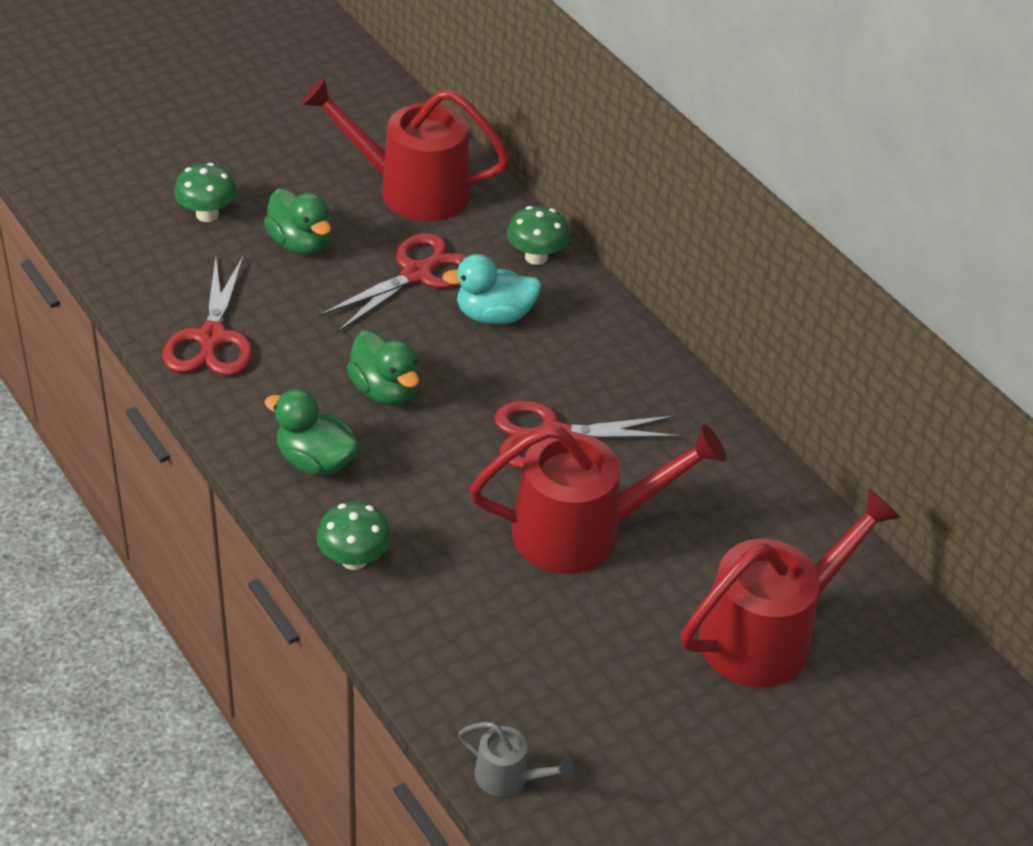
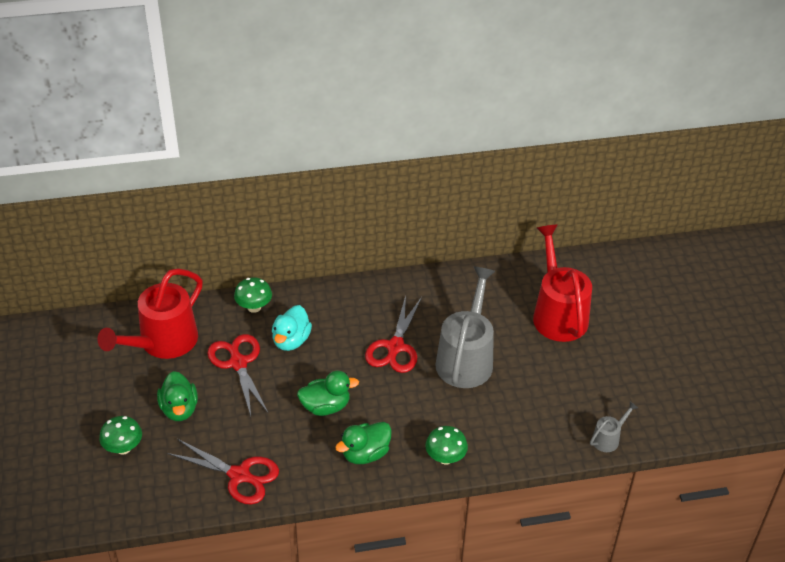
camera: 65 degrees left, 0 degrees up
(300, 244) = (179, 409): green duck -> green duck turned 90 degrees clockwise
(583, 531) = (466, 358): red watering can -> grey watering can

